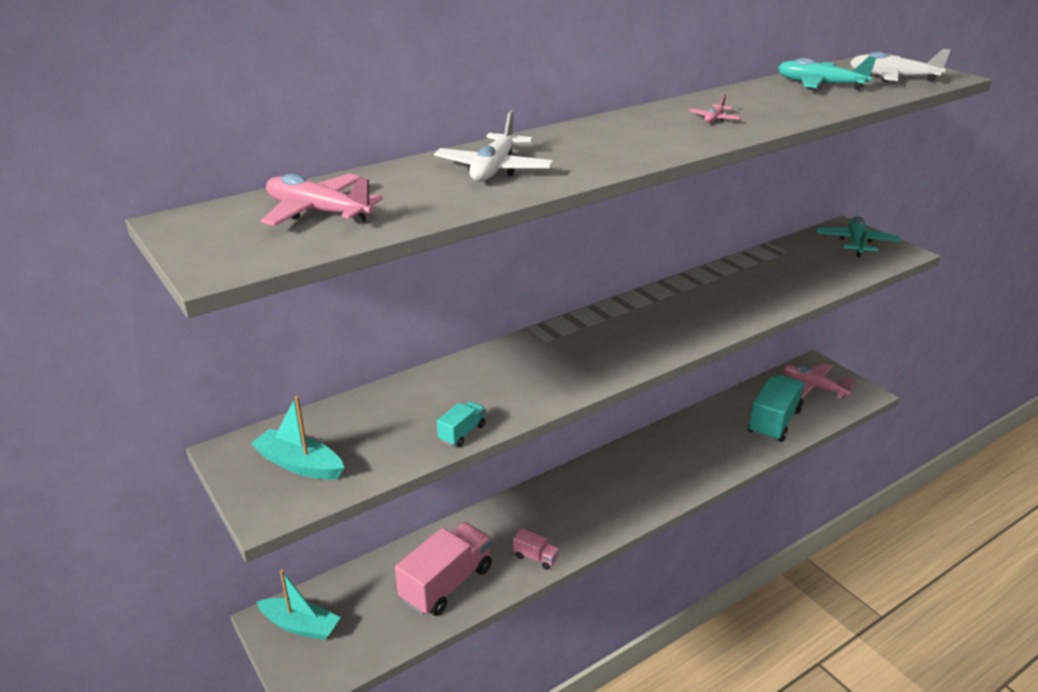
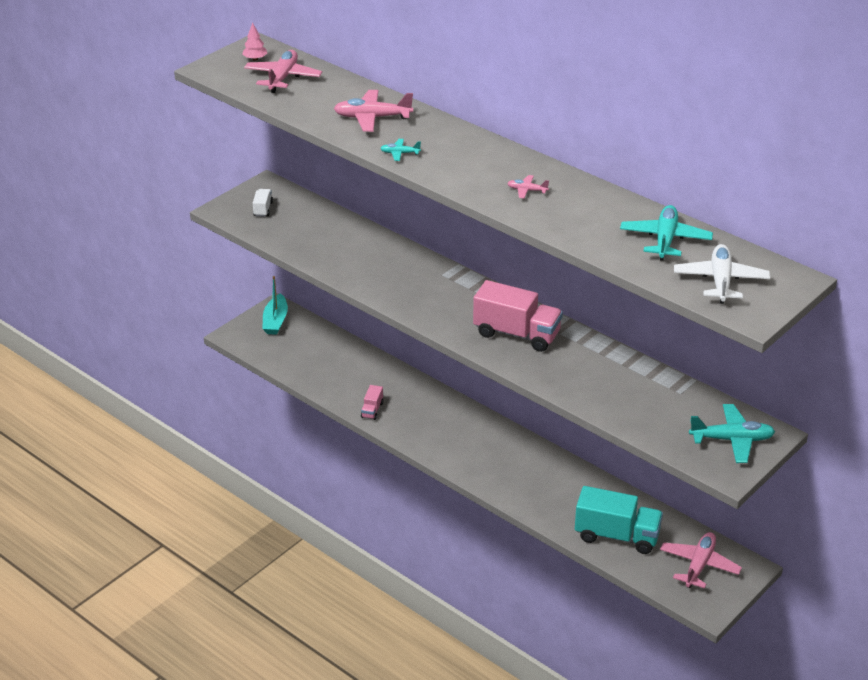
camera: 75 degrees right, 5 degrees up
(228, 226) = (255, 59): none -> pink tree
(299, 464) = (263, 209): turquoise boat -> white truck
(446, 583) = (331, 373): pink truck -> pink truck (516, 334)
(462, 433) = (313, 259): turquoise truck -> none
(494, 169) = (372, 118): white plane -> pink plane
(602, 164) = (400, 153): none -> turquoise plane

